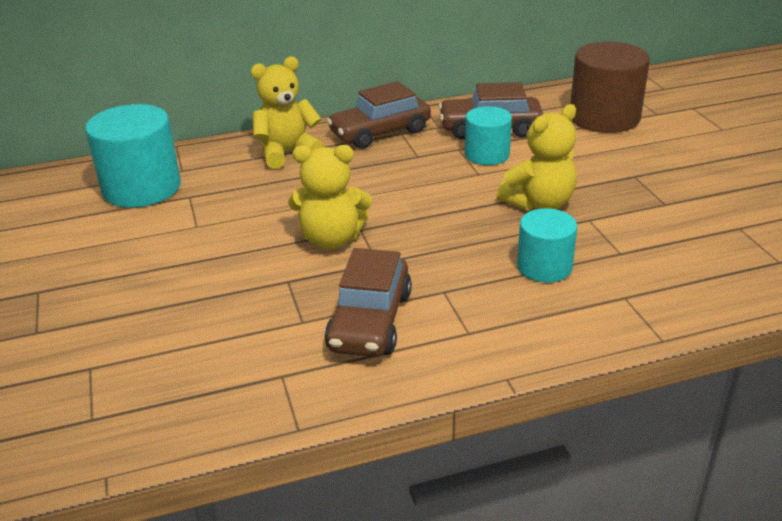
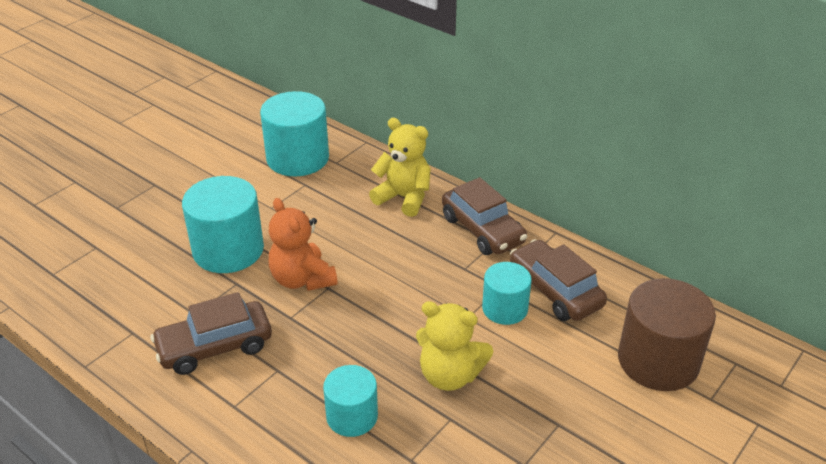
camera: 55 degrees right, 5 degrees up
(228, 271) = (228, 250): none -> turquoise cylinder
(331, 239) = (302, 279): yellow teddy bear -> orange teddy bear
(380, 132) = (482, 230): brown car -> brown car turned 150 degrees counterclockwise

